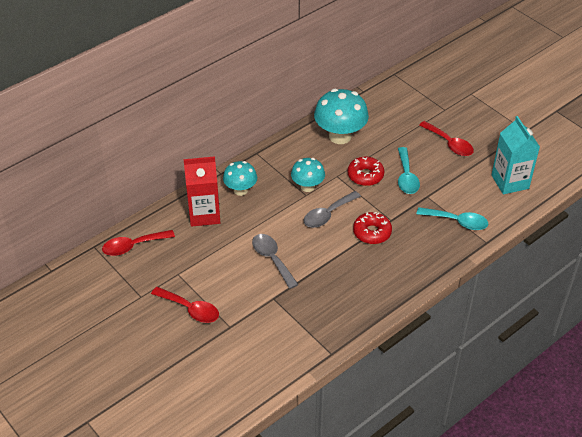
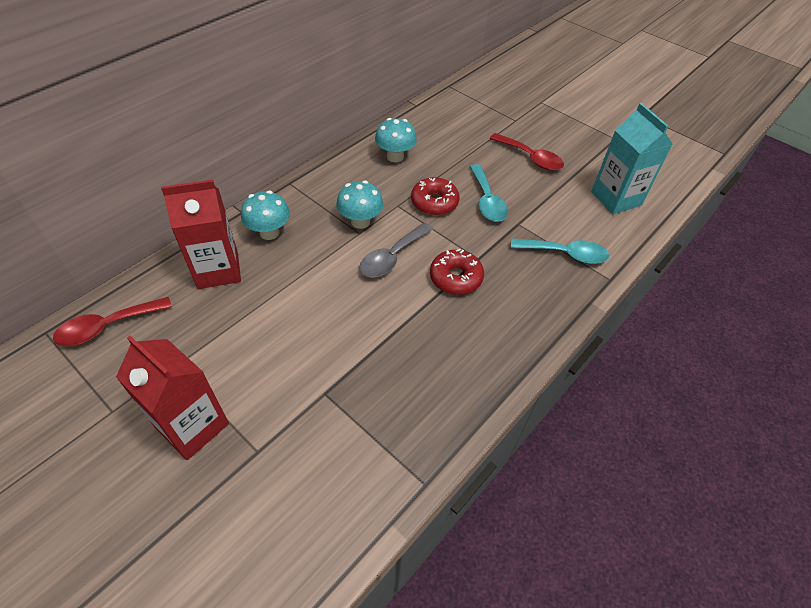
camera: 10 degrees left, 5 degrees up
(190, 309) = (192, 426): red spoon -> red carton
(272, 259) = (319, 329): grey spoon -> none
(340, 136) = (395, 157): turquoise mushroom -> turquoise mushroom, size x0.60

